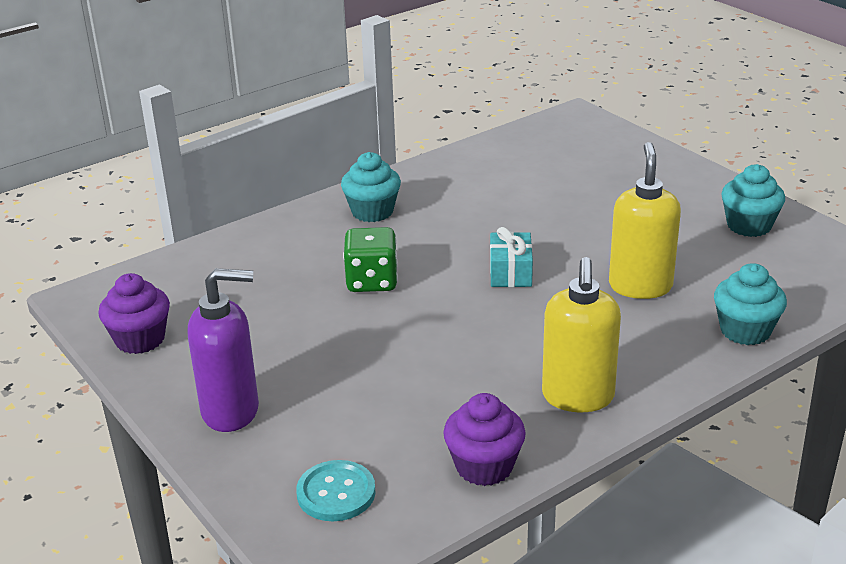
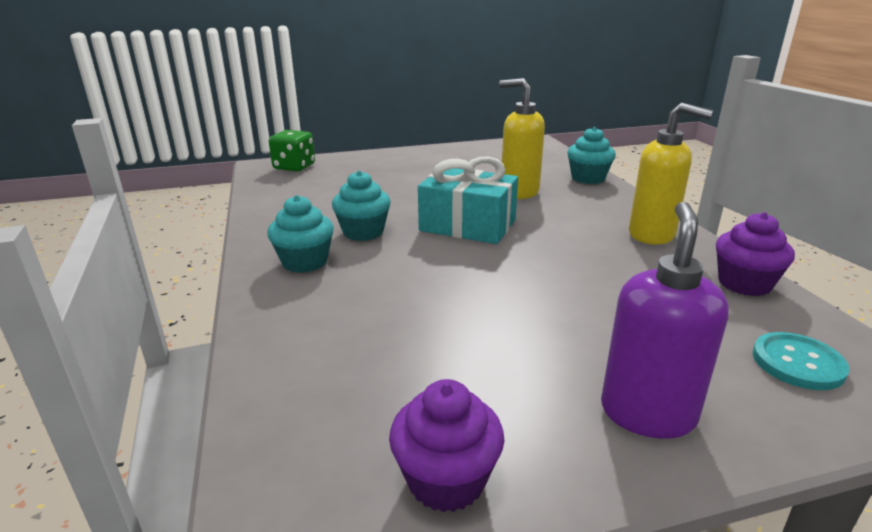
camera: 70 degrees left, 5 degrees down
(372, 281) = (433, 283): green dice -> green dice (294, 167)
(510, 272) = (467, 225): turquoise gift -> turquoise gift, size x1.76
(749, 226) = (470, 155): turquoise cupcake -> turquoise cupcake (363, 232)

